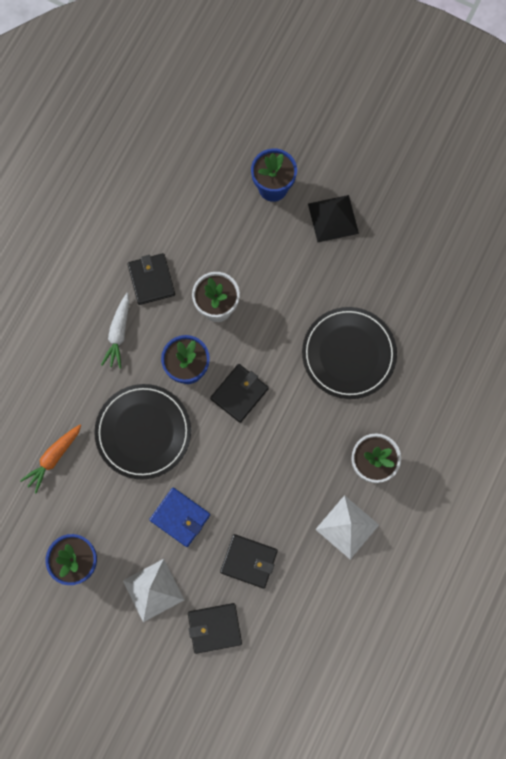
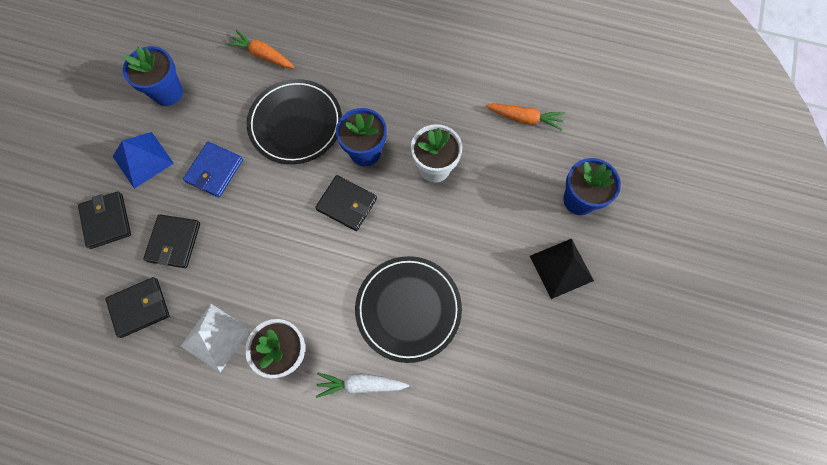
camera: 80 degrees right, 5 degrees down
(119, 333) = (390, 86): white carrot -> white carrot (361, 384)
(151, 280) = (450, 104): black wallet -> black wallet (140, 308)
(153, 590) = (143, 159): white pyramid -> blue pyramid
(181, 215) = (524, 118): none -> orange carrot

